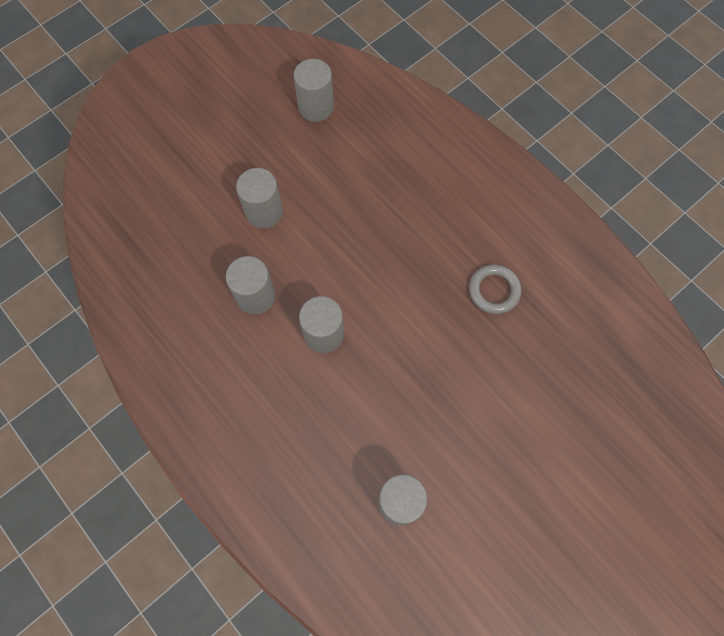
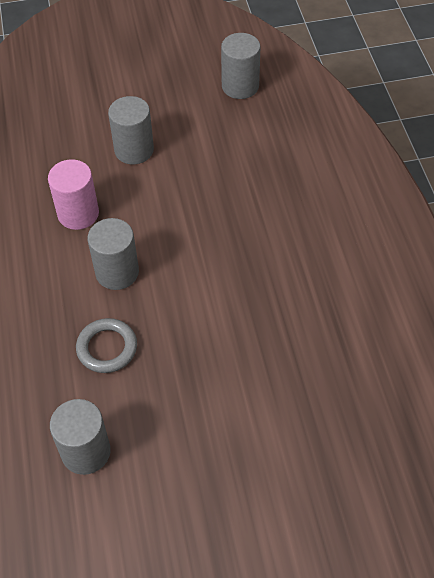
camera: 30 degrees right, 15 degrees down
(255, 296) = (78, 214): grey cylinder -> pink cylinder
(494, 290) = (308, 310): grey ring -> grey ring (107, 348)

